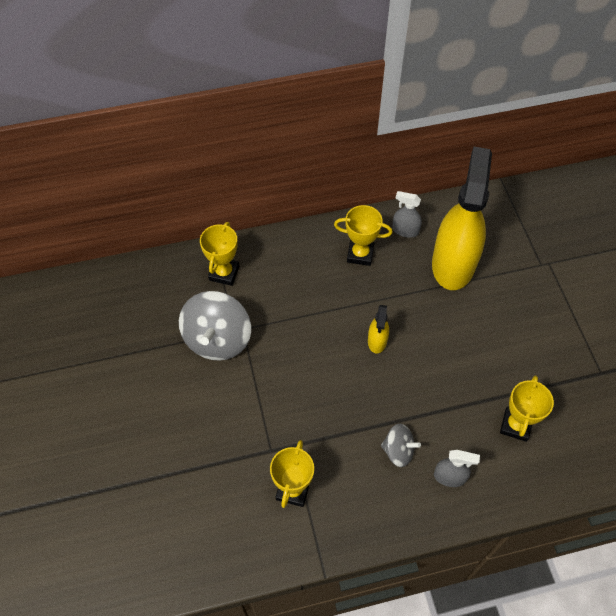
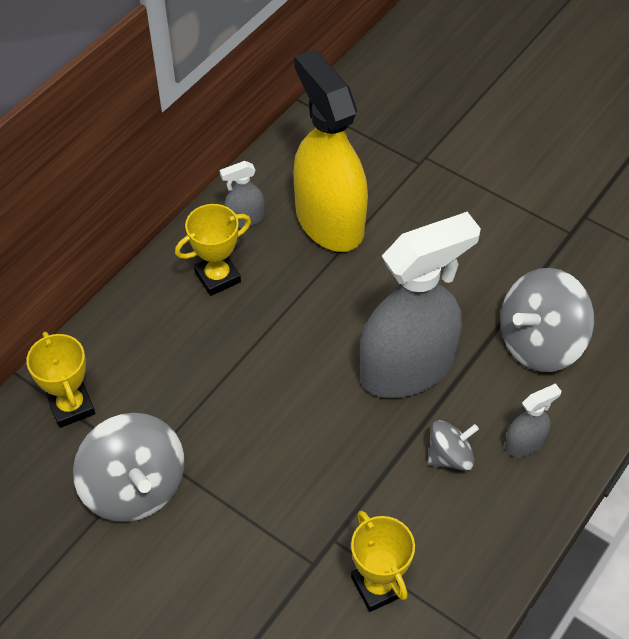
camera: 40 degrees left, 5 degrees down
(377, 341) = (322, 358): yellow spray bottle -> none
(420, 382) = (407, 368): none -> grey spray bottle
(515, 425) = (540, 342): yellow trophy -> grey spinning top

